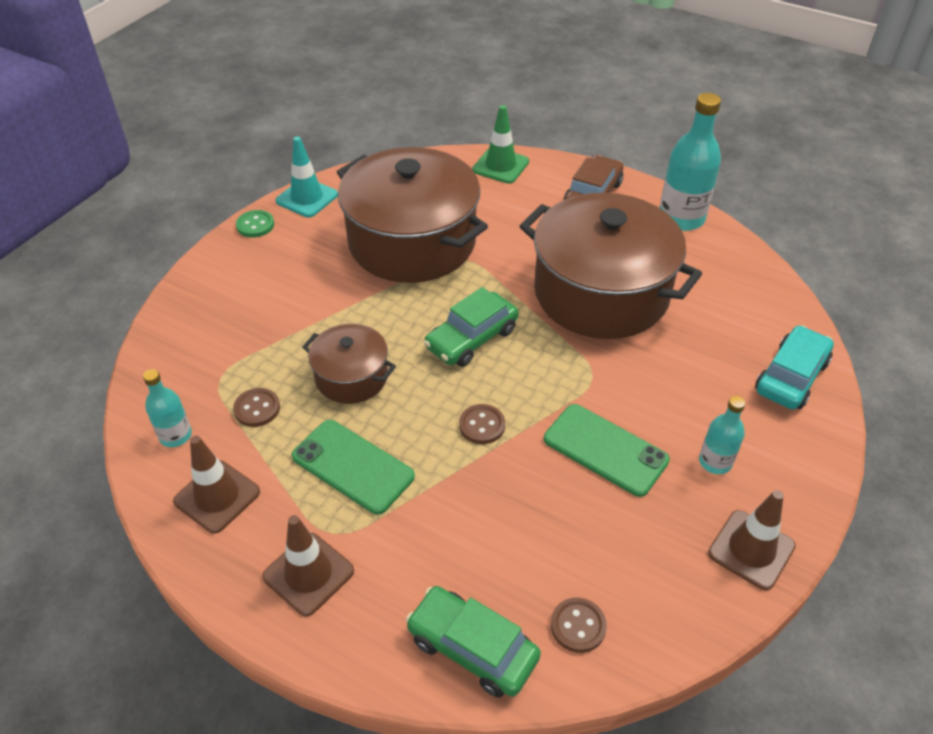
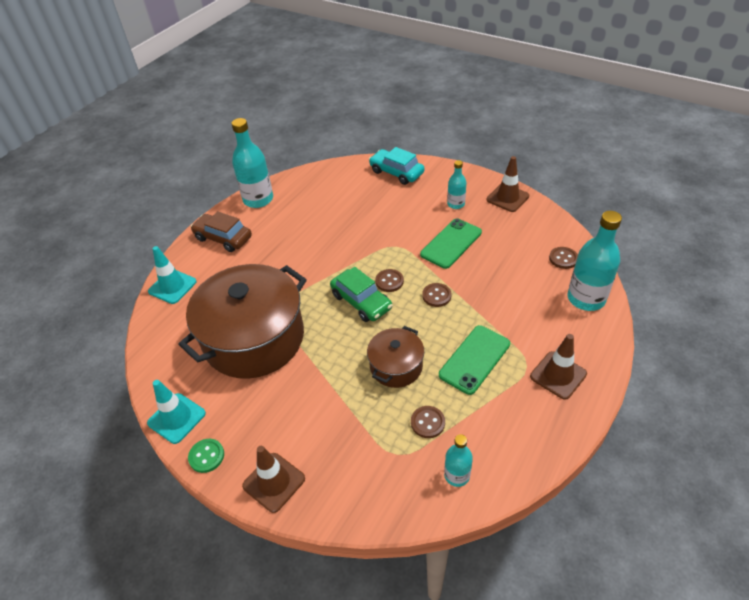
camera: 85 degrees left, 0 degrees up
(217, 496) = (509, 436): brown traffic cone -> brown traffic cone (274, 482)
(472, 648) = (586, 298): green car -> turquoise bottle
(500, 166) = (172, 286): green traffic cone -> turquoise traffic cone
(512, 369) = (389, 281): none -> brown button
(601, 293) = (324, 239): brown pot -> none

